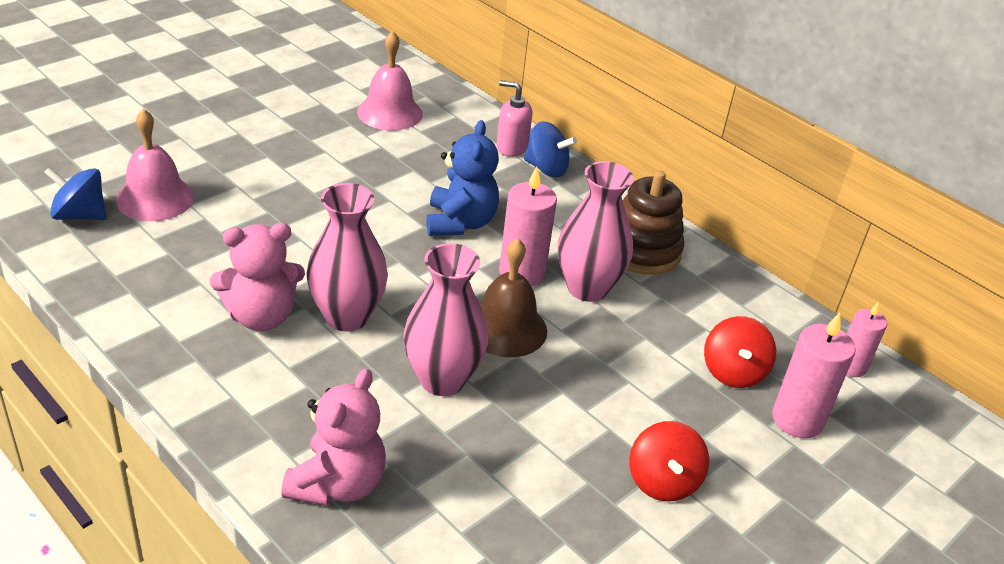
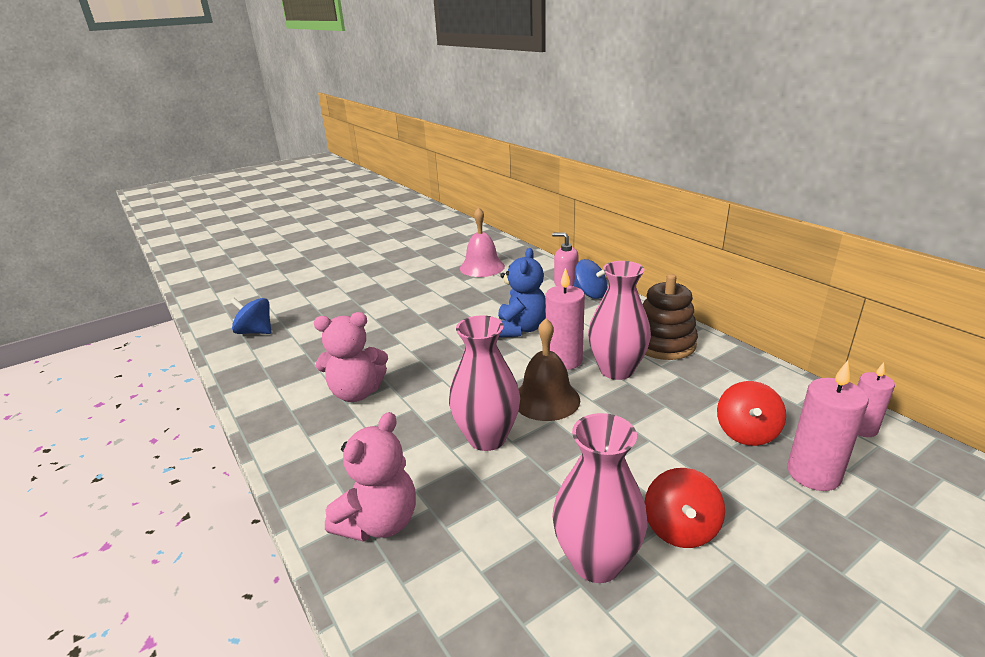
camera: 15 degrees right, 10 degrees down
(155, 198) = (309, 320): pink bell -> none
(347, 316) = (421, 392): pink vase -> pink vase (596, 561)

